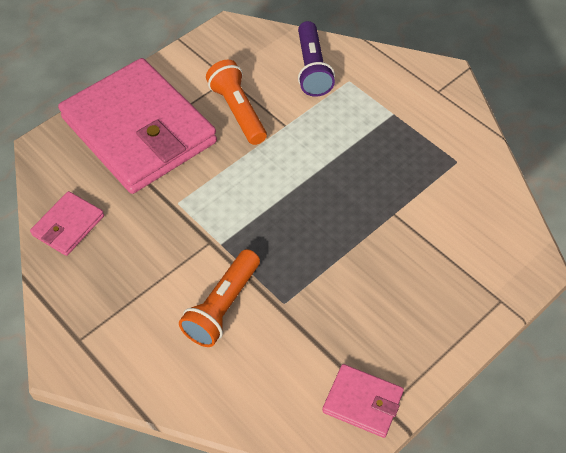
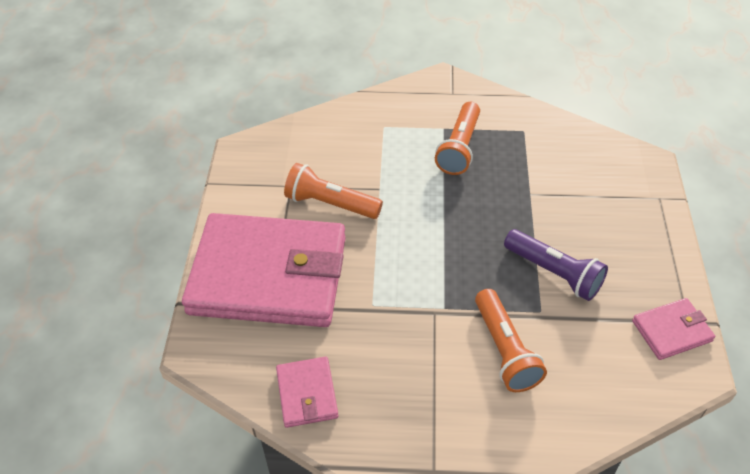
camera: 45 degrees left, 5 degrees down
(312, 68) = (346, 135): purple flashlight -> purple flashlight (554, 273)
(385, 138) = (459, 148): none -> orange flashlight

